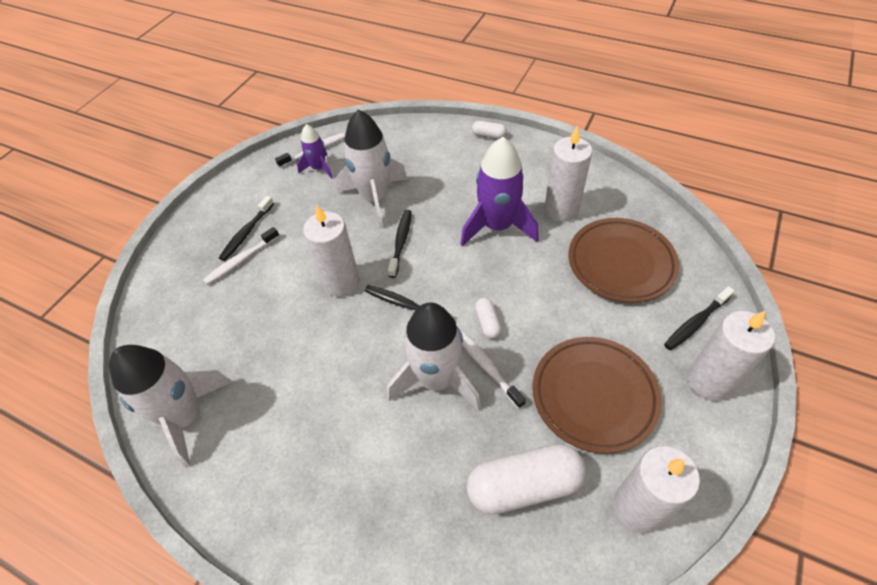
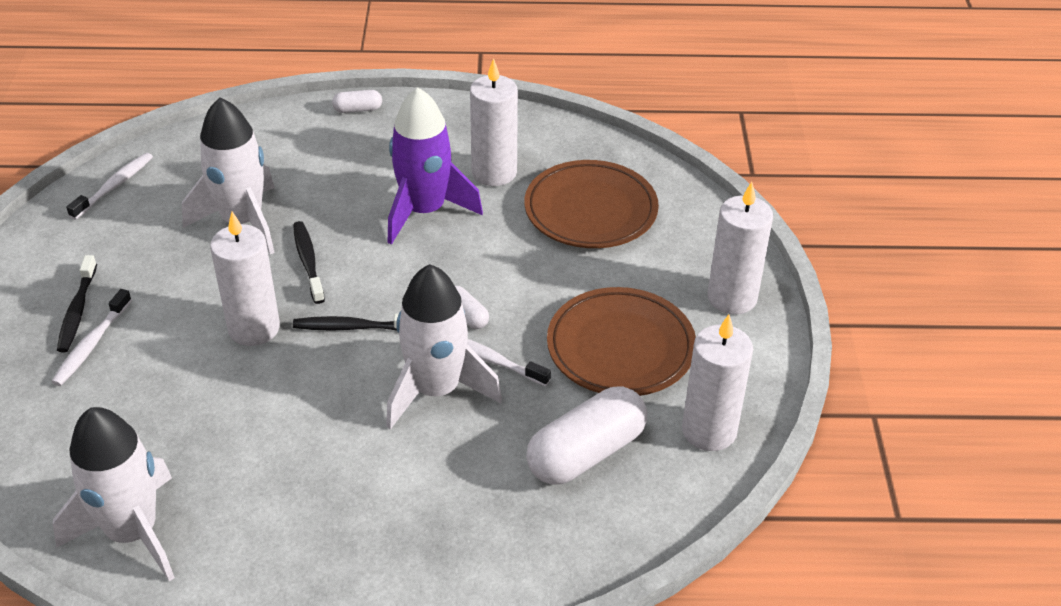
camera: 30 degrees left, 10 degrees down
(319, 168) = (136, 206): purple rocket -> none
(695, 323) = (696, 247): black toothbrush -> none

